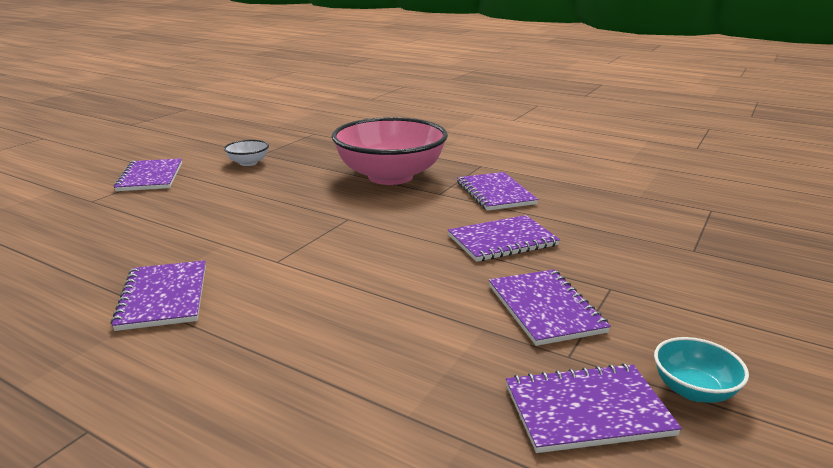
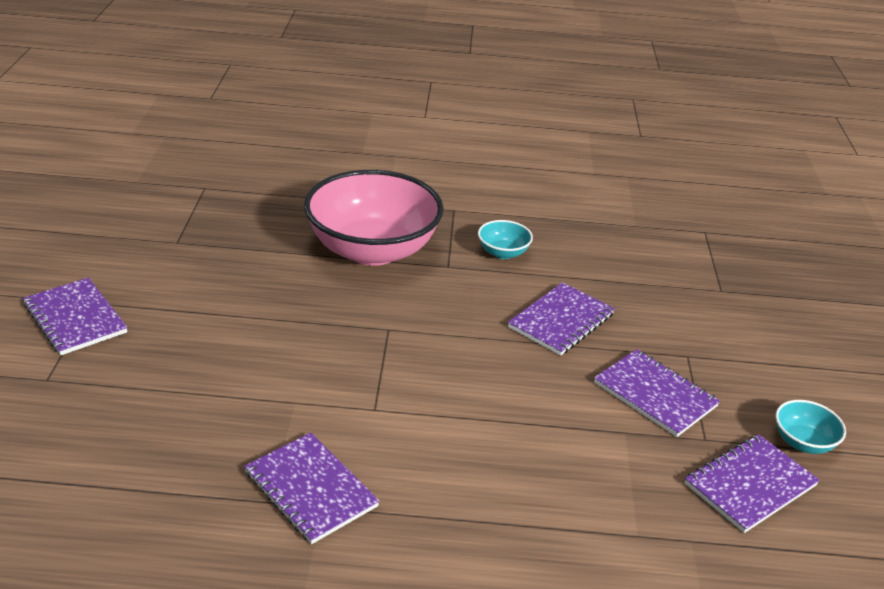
camera: 30 degrees left, 10 degrees up
(248, 163) = (178, 263): white bowl -> none
(495, 193) = (503, 253): purple notebook -> turquoise bowl

